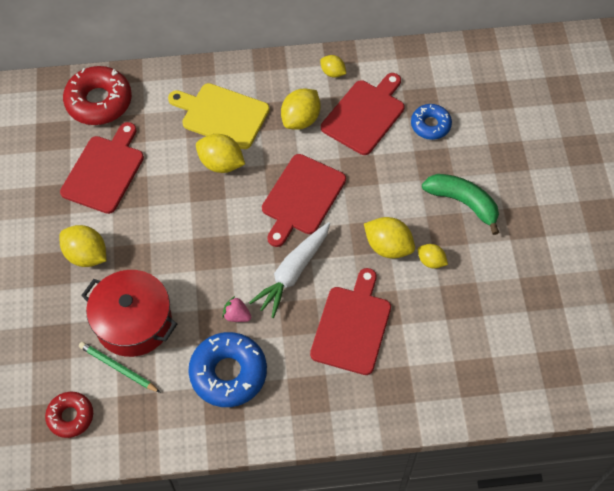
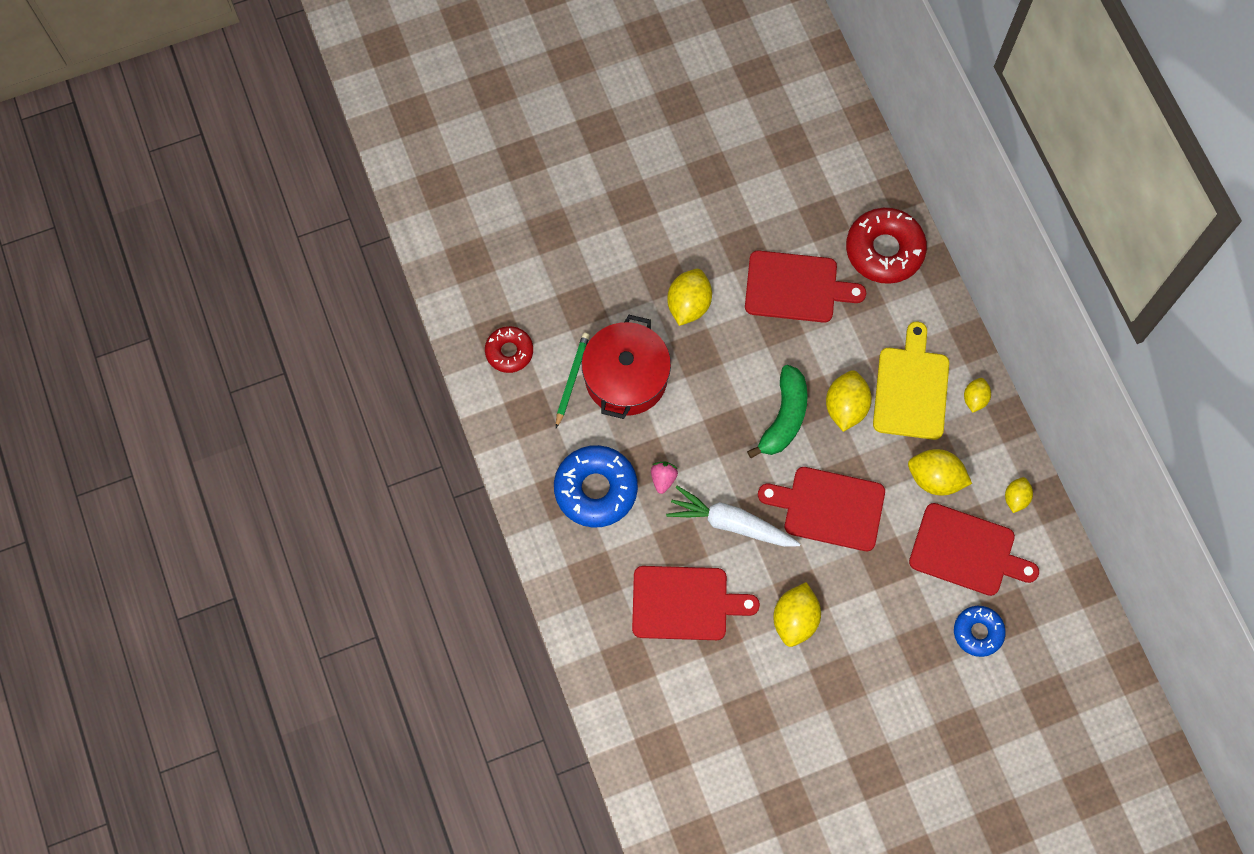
camera: 75 degrees right, 10 degrees up
(431, 261) = (790, 672): yellow lemon -> yellow lemon (974, 399)
(463, 203) = (880, 693): green banana -> green banana (784, 417)

